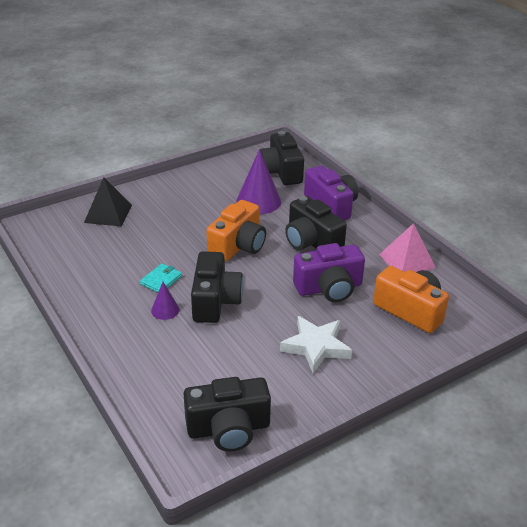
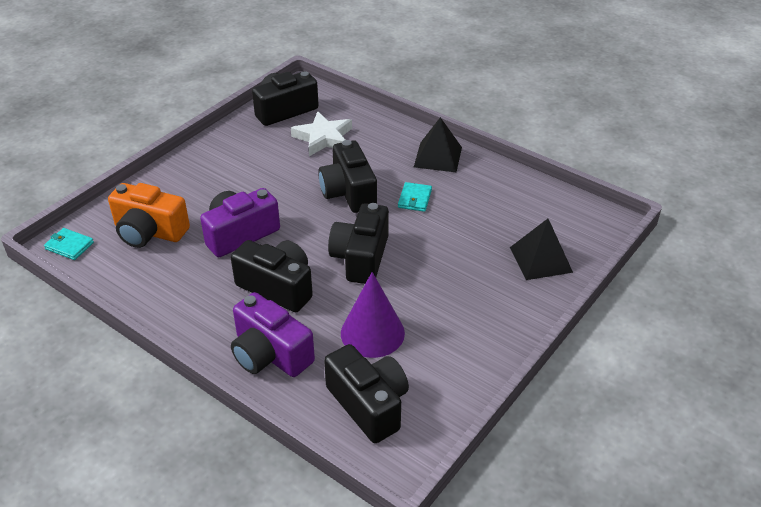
camera: 160 degrees right, 5 degrees up
(105, 315) = (438, 157): none -> black pyramid
(165, 310) = (389, 173): purple cone -> none
(238, 246) = (361, 258): orange camera -> black camera
(316, 347) = (237, 177): white star -> white star (323, 138)
(407, 261) = (156, 291): pink pyramid -> none
(485, 315) = (69, 246): none -> turquoise wallet

